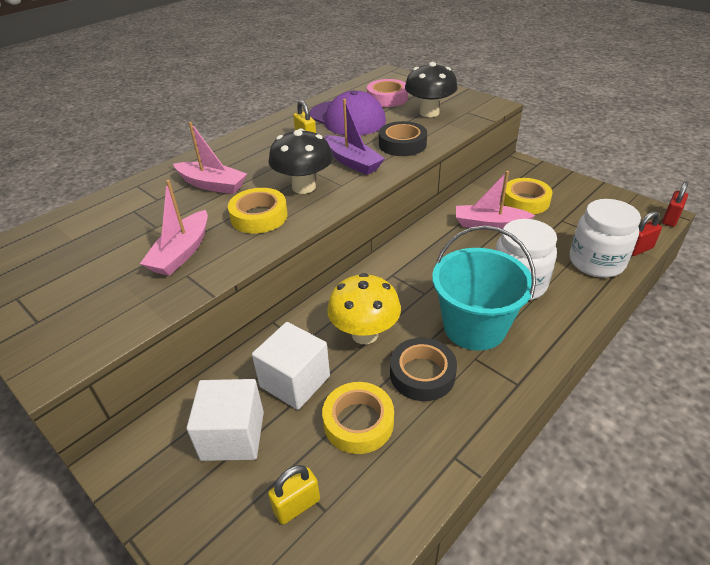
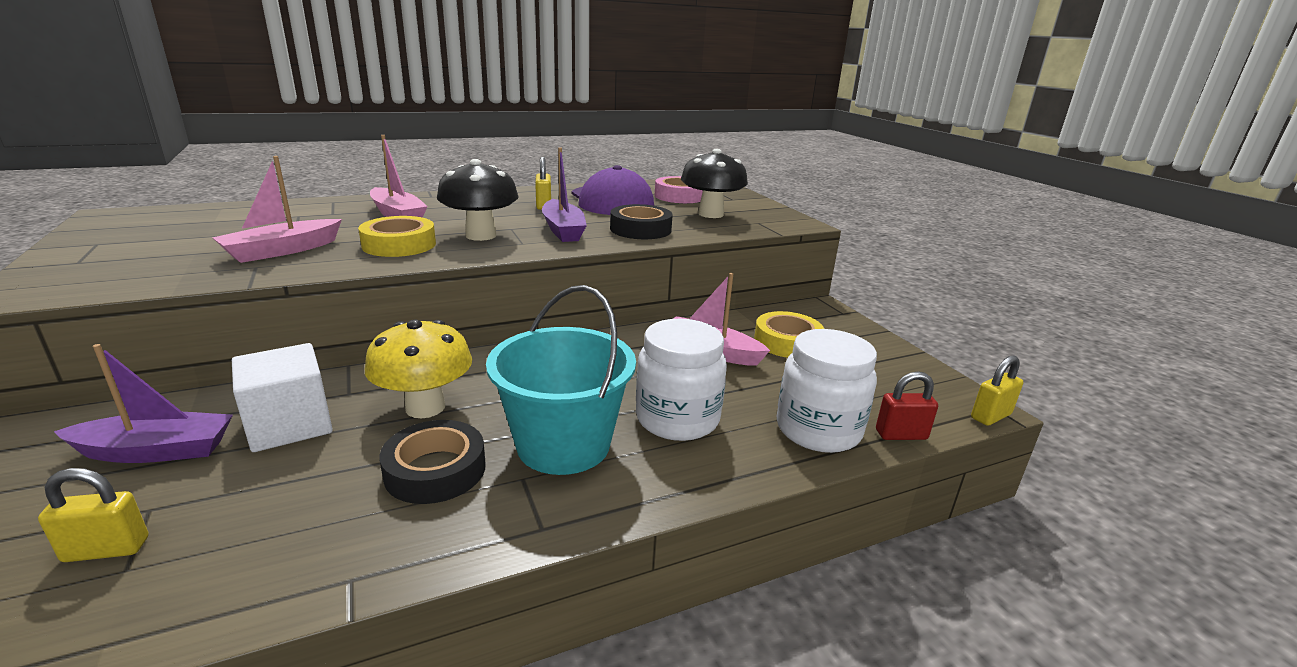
camera: 20 degrees right, 15 degrees down
(233, 435) = (156, 451): white cube -> purple boat
(358, 422) = (295, 491): yellow tape -> none
(670, 219) = (990, 416): red padlock -> yellow padlock

